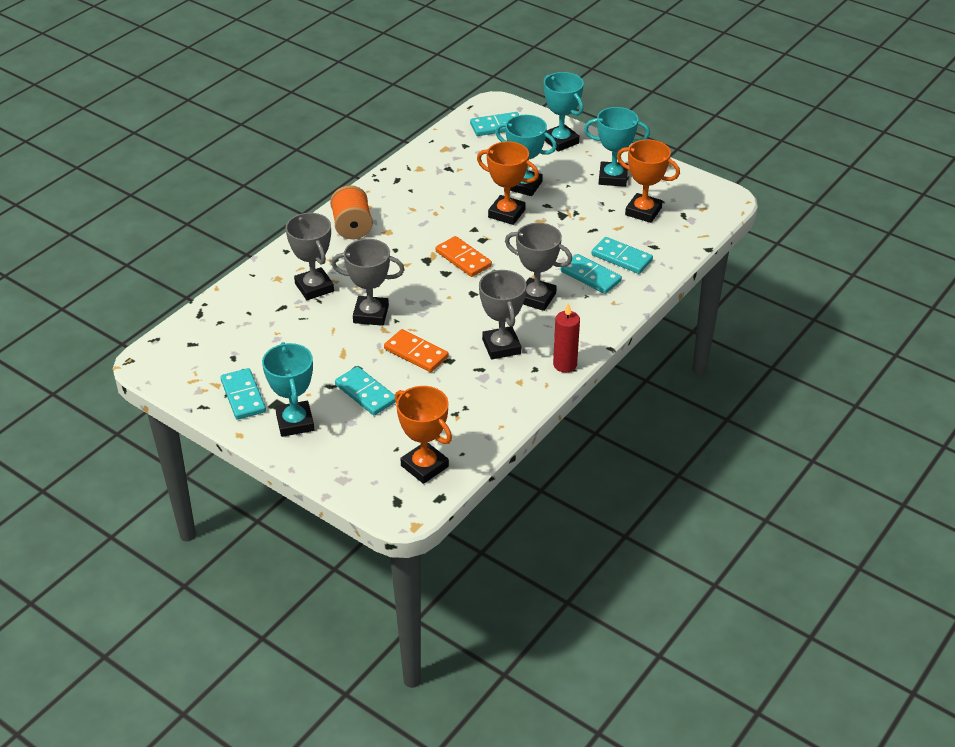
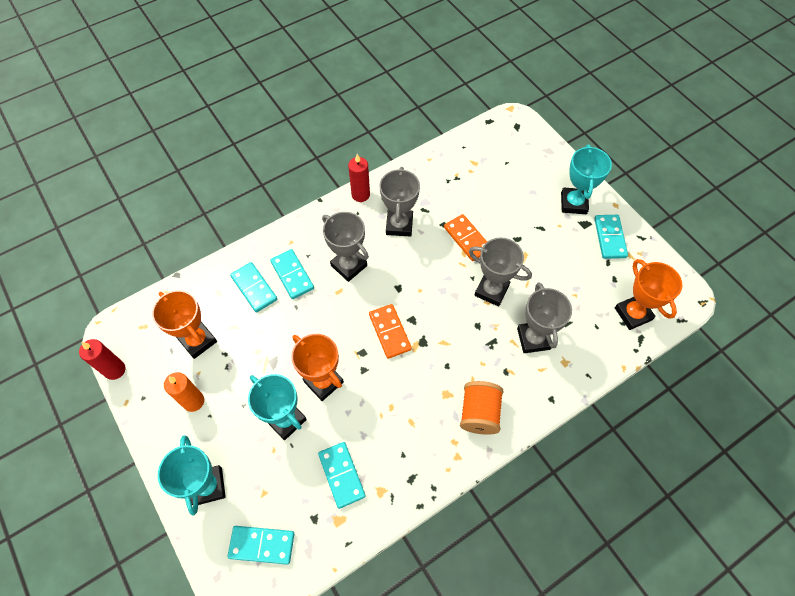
camera: 160 degrees left, 20 degrees up
(365, 393) = (516, 213): turquoise domino -> turquoise domino (342, 475)
(424, 466) = (491, 144): orange trophy -> orange trophy (633, 314)
(613, 178) = (193, 401): turquoise trophy -> orange candle
(699, 179) = (115, 370): none -> red candle

